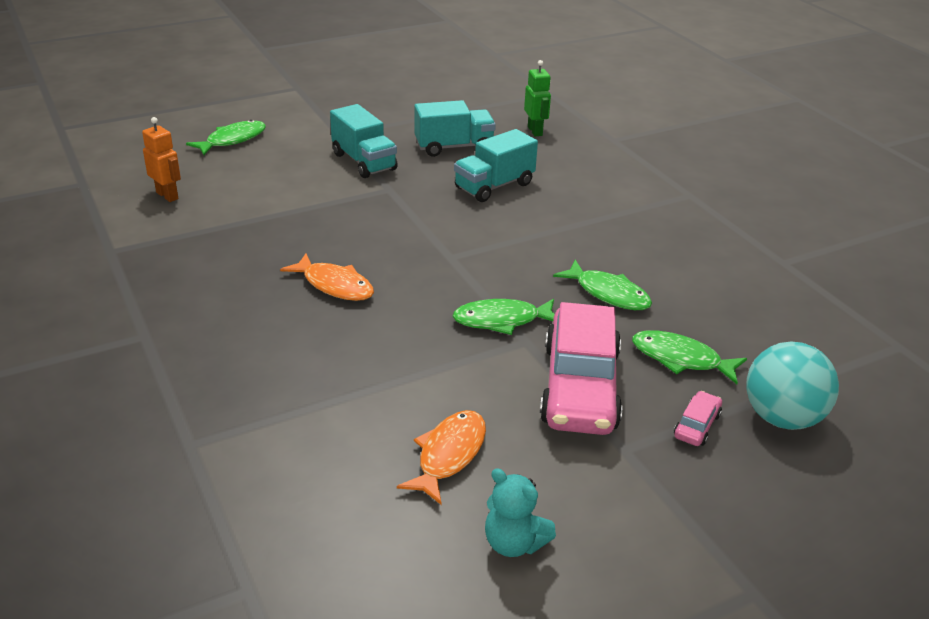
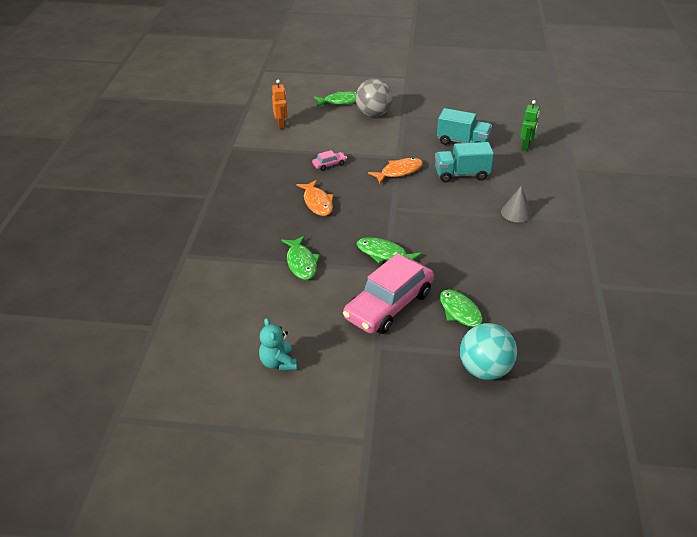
camera: 35 degrees right, 5 degrees up
(297, 144) = (373, 114): none -> grey ball
(364, 162) = (400, 136): turquoise truck -> none
(449, 455) = (289, 310): orange fish -> orange fish (399, 171)
(607, 211) = (516, 213): none -> grey cone
(608, 293) = (461, 262): green fish -> green fish (301, 263)
(696, 425) = (430, 352): pink car -> pink car (329, 164)

